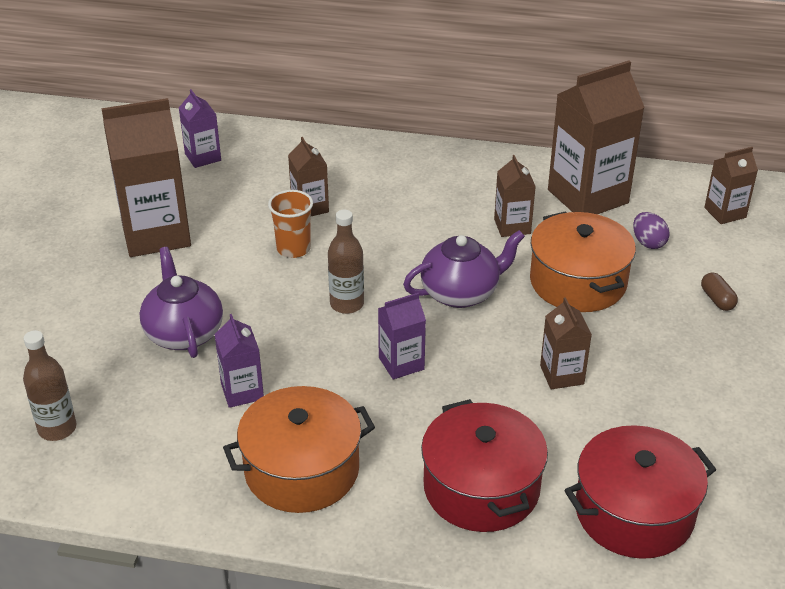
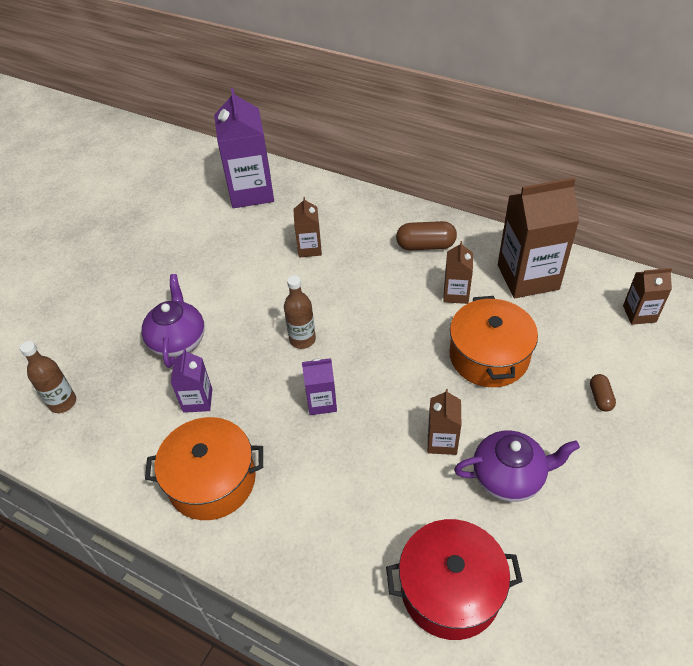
camera: 20 degrees right, 10 degrees up
(156, 234) = (193, 252): brown carton -> none
(203, 157) = (251, 192): purple carton -> purple carton, size x1.97
(293, 249) = (283, 283): orange cup -> none
(454, 183) = (425, 246): none -> brown capsule
(461, 293) = (392, 347): purple teapot -> purple teapot (509, 477)
(481, 487) = (338, 532): red pot -> none
(648, 243) = (561, 330): purple egg -> none

